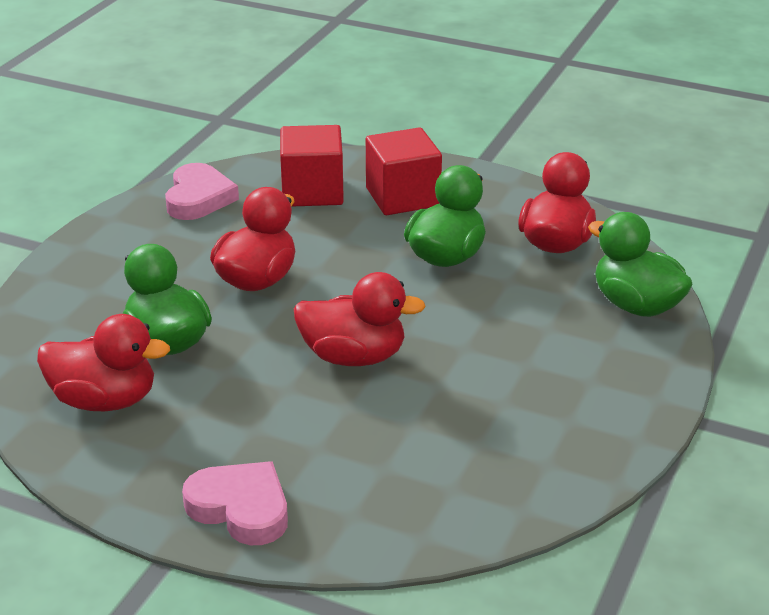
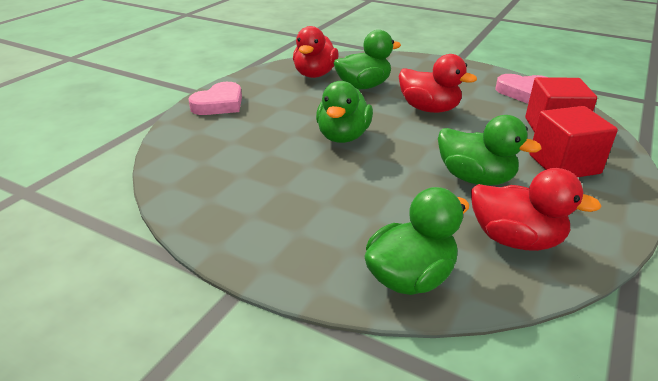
camera: 95 degrees right, 0 degrees up
(354, 357) = (343, 136): red duck -> green duck

